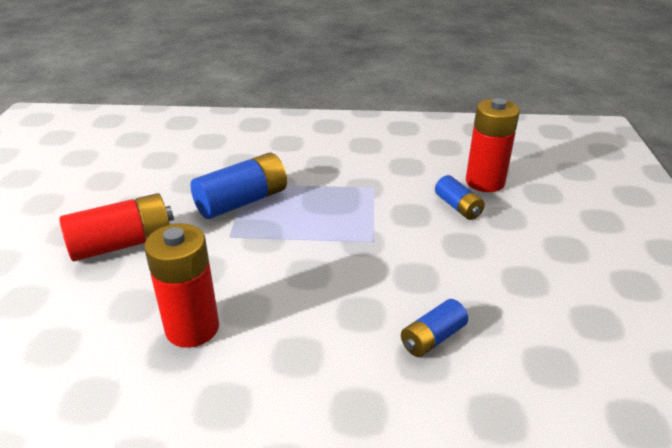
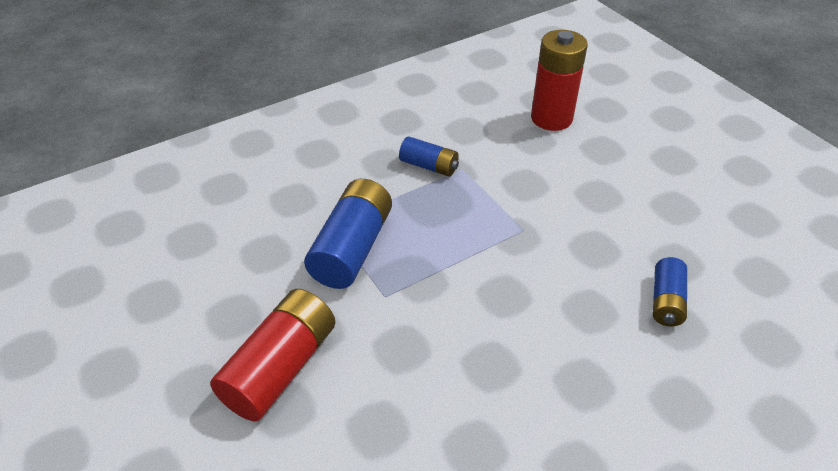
camera: 35 degrees left, 10 degrees up
(192, 328) = (466, 416): red battery -> none
(458, 207) = (556, 156): blue battery -> blue battery (429, 166)

